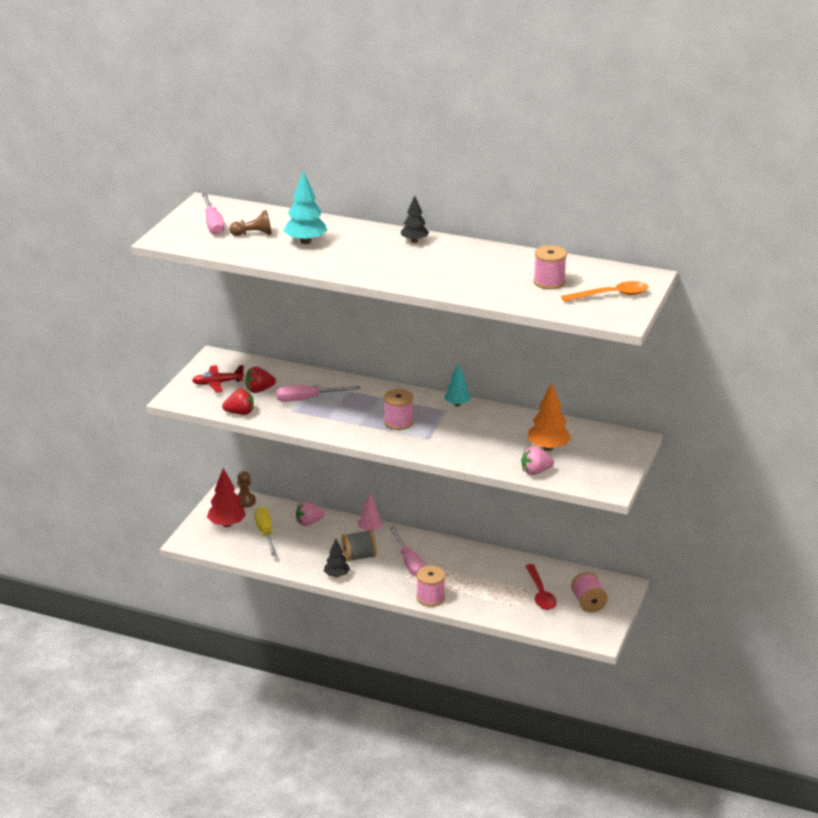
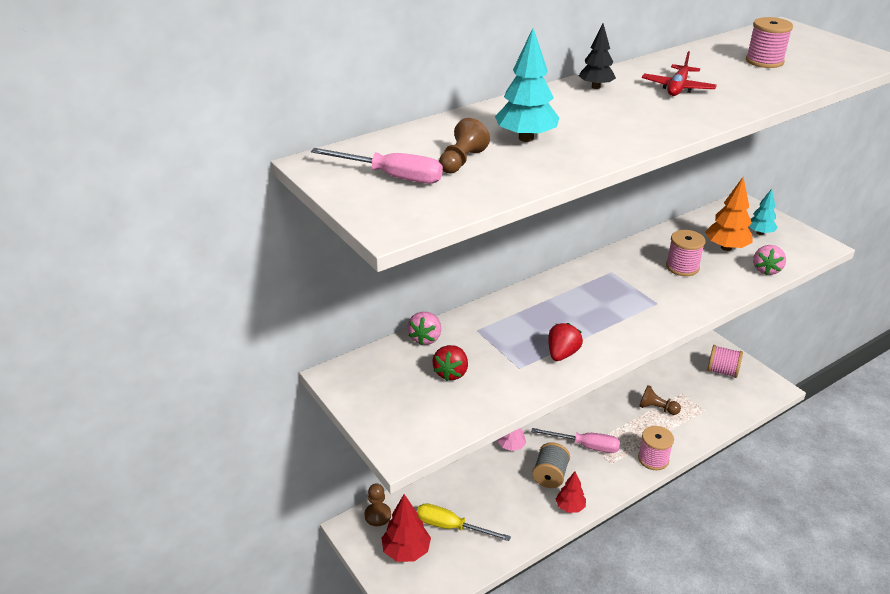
camera: 55 degrees left, 5 degrees up
(217, 383) = (401, 398): red plane -> red plane (677, 88)
(240, 413) = (489, 408): red strawberry -> red strawberry (562, 354)
(307, 399) = (506, 346): pink screwdriver -> none
(309, 523) = (462, 484): pink strawberry -> pink strawberry (426, 338)
(336, 575) = (570, 507): black tree -> red tree
(398, 422) = (610, 308): pink spool -> pink spool (682, 267)
(457, 404) = (605, 262): turquoise tree -> turquoise tree (760, 233)
(494, 582) = (656, 408): none -> brown pawn
(540, 593) = (691, 390): red spoon -> none
(611, 295) = (817, 48): orange spoon -> none

